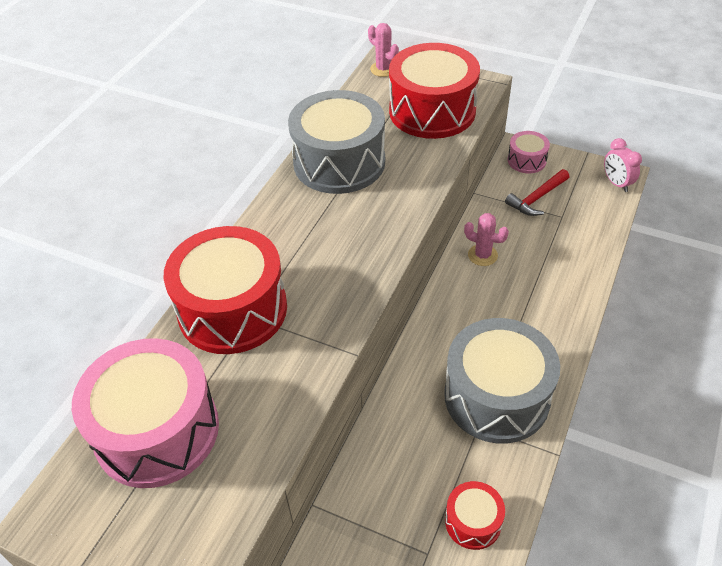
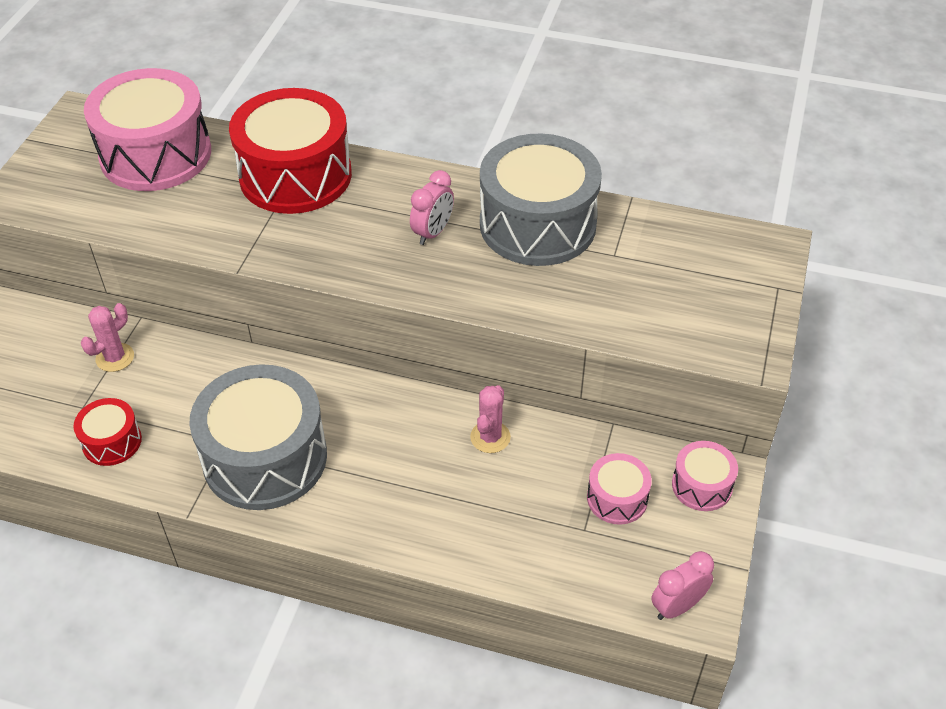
camera: 80 degrees right, 0 degrees up
(335, 221) = (433, 232): none -> pink clock
(383, 69) = (752, 245): pink cactus -> pink cactus (115, 357)
(432, 111) = (667, 303): red drum -> none
(537, 198) = (617, 498): red hammer -> pink drum

